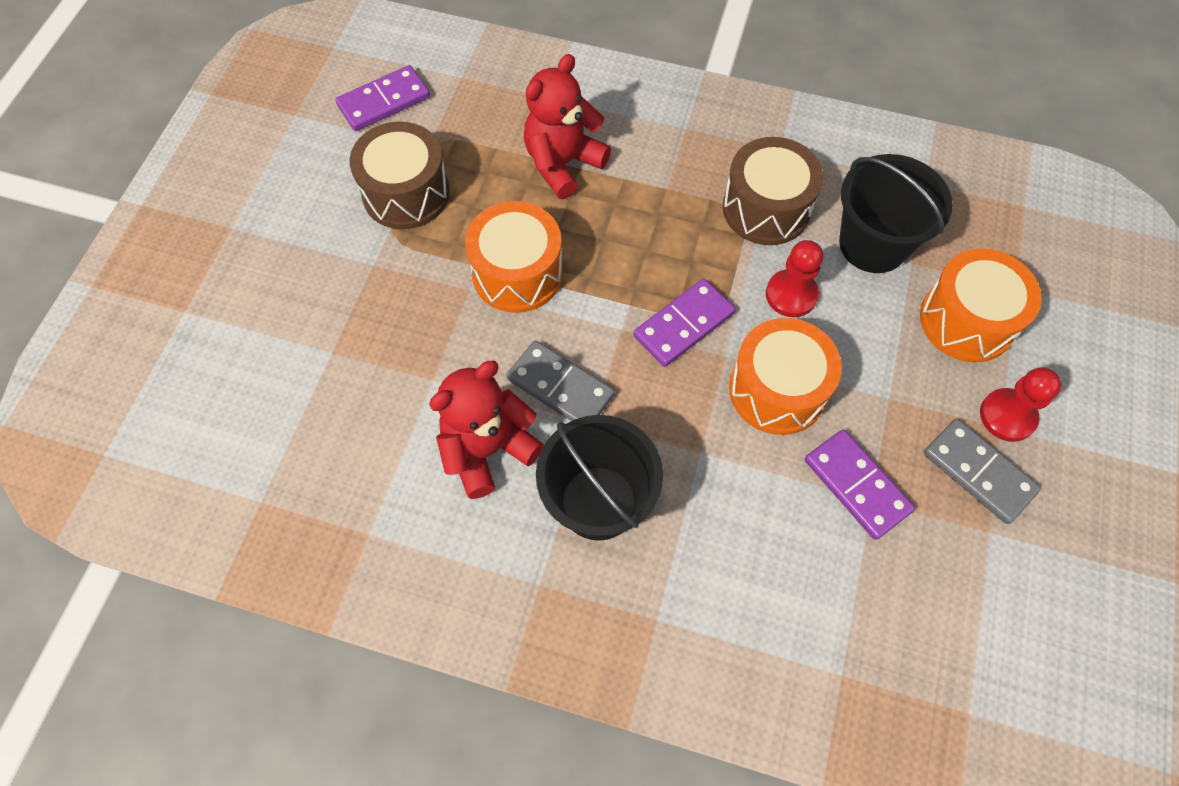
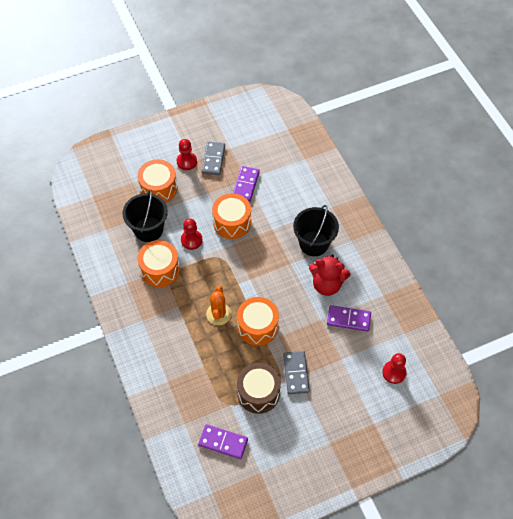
camera: 130 degrees left, 5 degrees down
(218, 414) = (394, 372): none -> red pawn
(560, 387) = (287, 281): grey domino -> grey domino (296, 373)
(563, 164) = (196, 349): red teddy bear -> none
(597, 234) = (218, 314): none -> orange cactus
(684, 325) = (231, 262): purple domino -> purple domino (348, 319)
(766, 208) = (160, 269): brown drum -> orange drum

